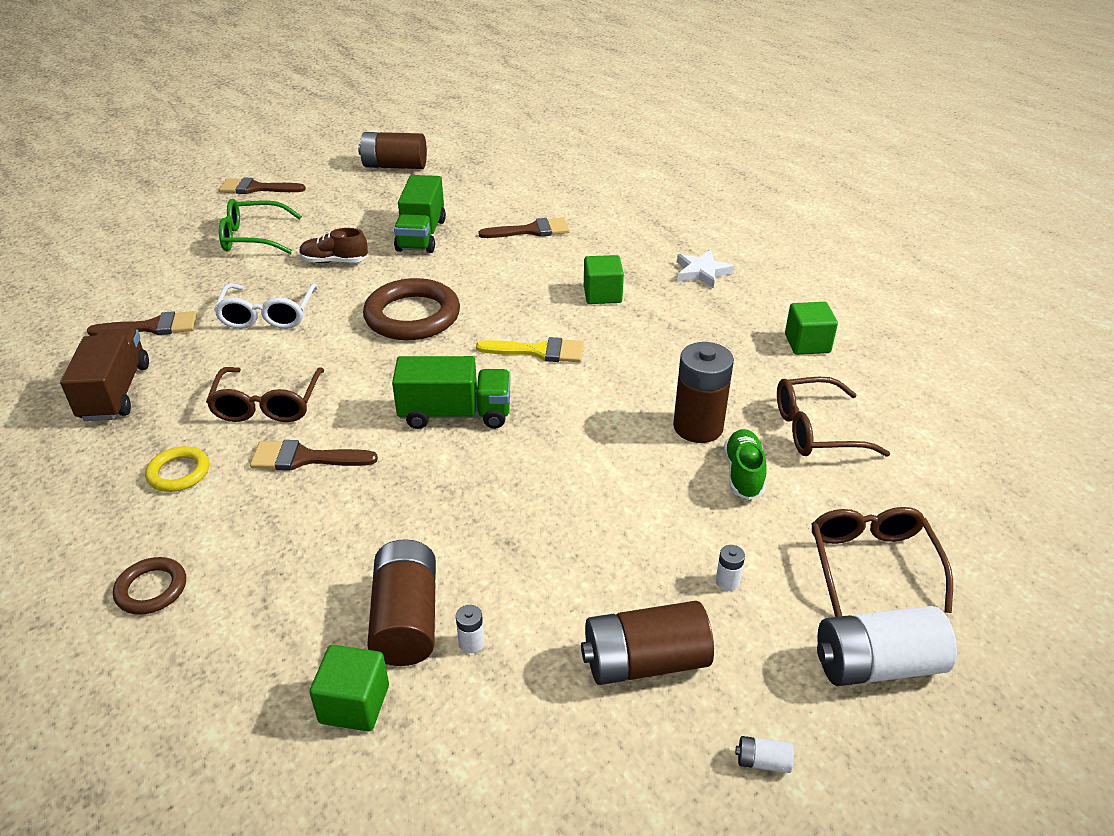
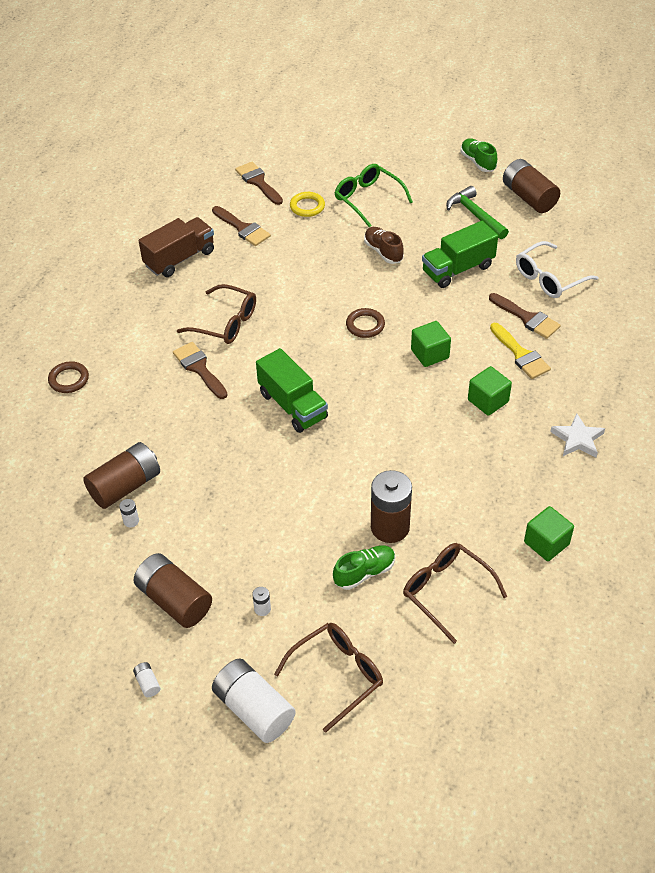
camera: 55 degrees right, 10 degrees up
(179, 473) = (146, 329): yellow ring -> yellow ring (307, 206)
(256, 188) = (422, 158): brown brush -> brown brush (258, 182)
(267, 405) = (225, 323): brown glasses -> brown glasses turned 120 degrees counterclockwise
(268, 315) = (300, 264): white glasses -> white glasses (549, 278)
(311, 167) = (478, 162): none -> green shoe
(354, 704) = (63, 500): green cube -> green cube (430, 354)
(371, 197) = (475, 215): none -> green hammer
(412, 316) = (365, 325): brown ring -> brown ring, size x0.52
(538, 351) = (390, 406): yellow brush -> yellow brush (520, 354)

